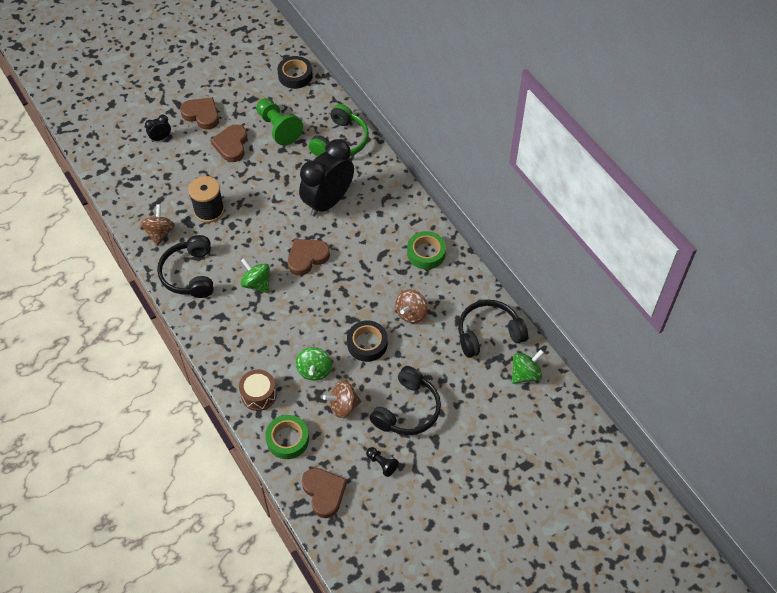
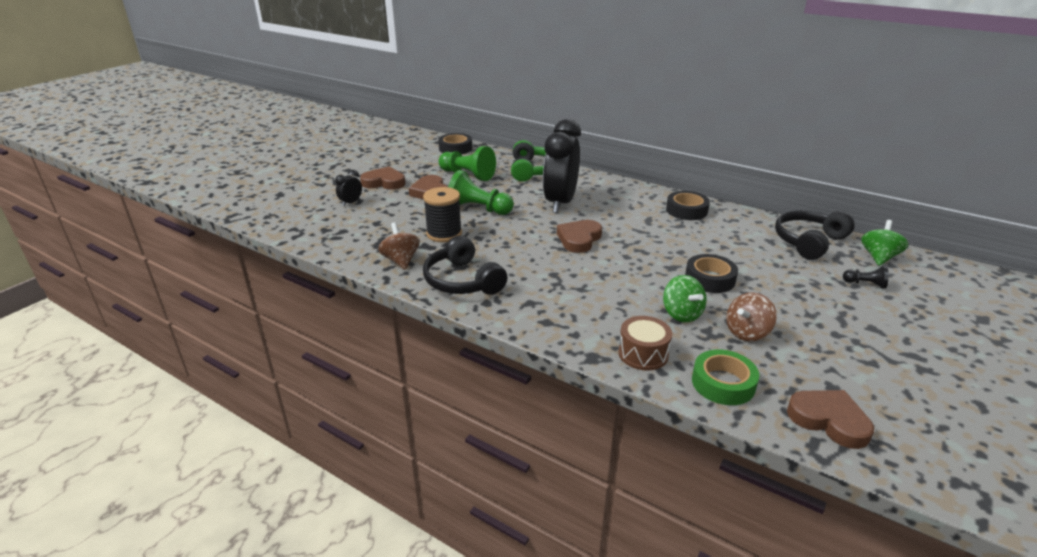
camera: 25 degrees left, 25 degrees down
(255, 185) = (478, 209): none -> green pawn
(257, 283) = (545, 268): green spinning top -> none
(382, 464) = (852, 368): black pawn -> black pawn (865, 284)
(407, 410) = (814, 314): black headphones -> none
(411, 313) = (723, 248): brown spinning top -> none
(426, 253) = (686, 210): green tape -> black tape

